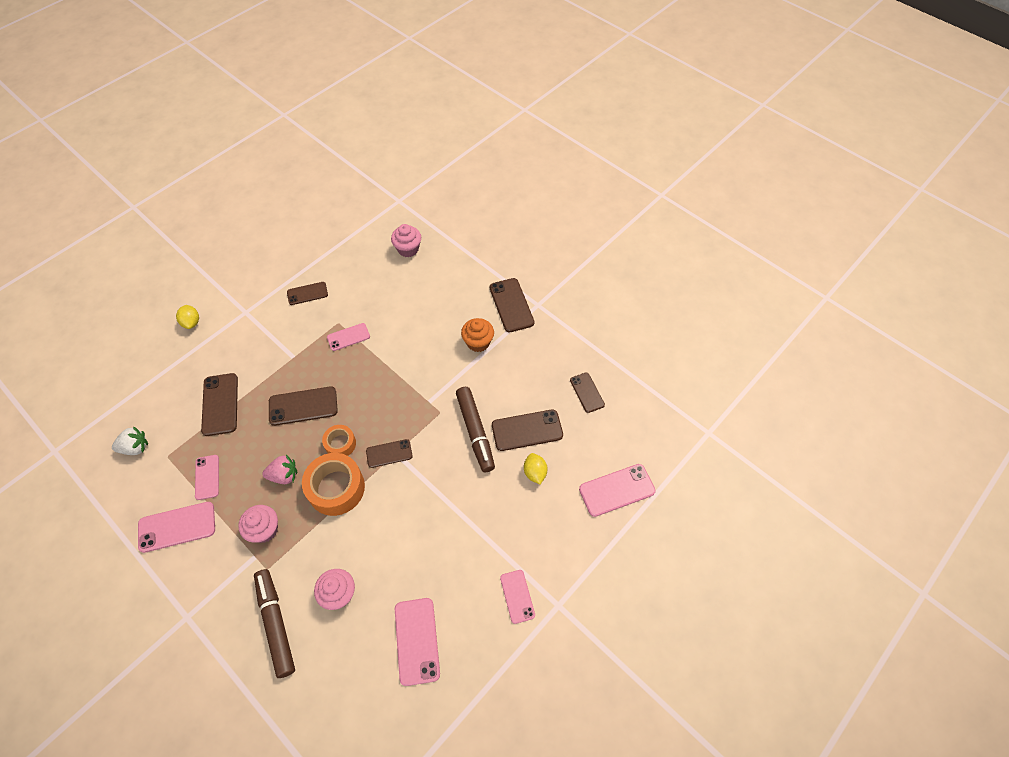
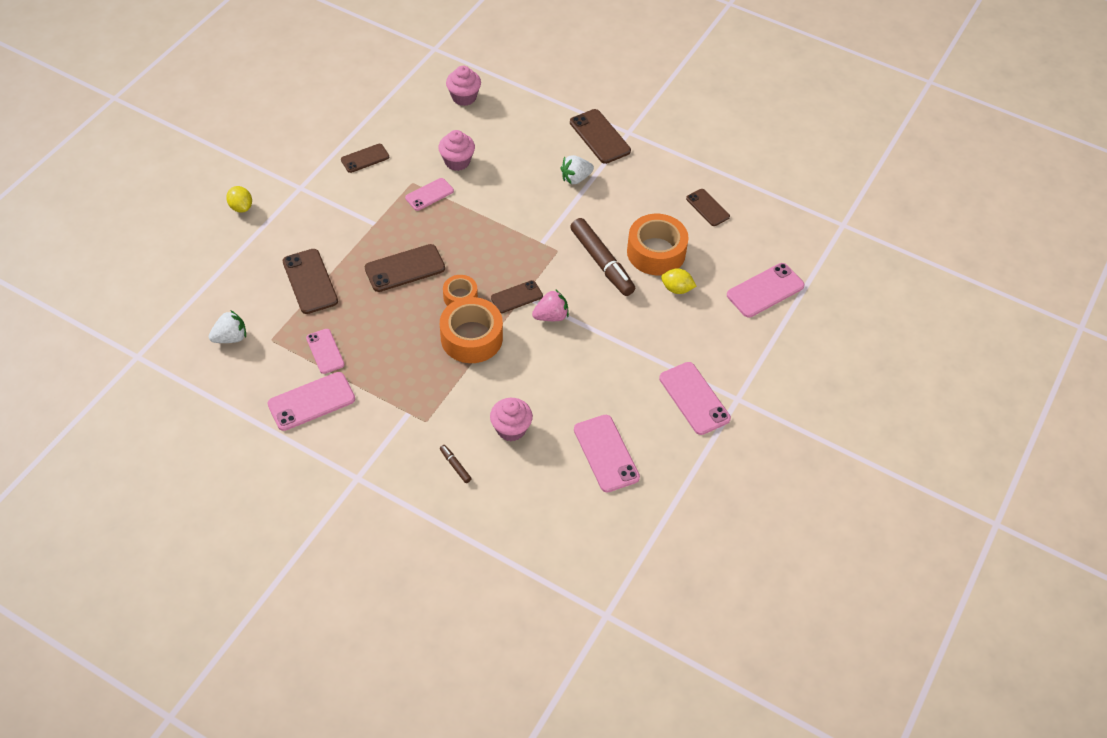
camera: 15 degrees left, 5 degrees down
(264, 530) = (409, 387): pink cupcake -> pink cupcake (457, 161)
(276, 623) = (455, 466): brown marker -> brown marker, size x0.42
(284, 475) = (410, 335): pink strawberry -> pink strawberry (551, 316)
(478, 342) = (575, 178): orange cupcake -> white strawberry
(517, 596) = (694, 398): pink phone -> pink phone, size x1.56
(527, 430) = (656, 252): brown phone -> orange tape
(535, 472) = (676, 289): yellow lemon -> yellow lemon turned 45 degrees counterclockwise

